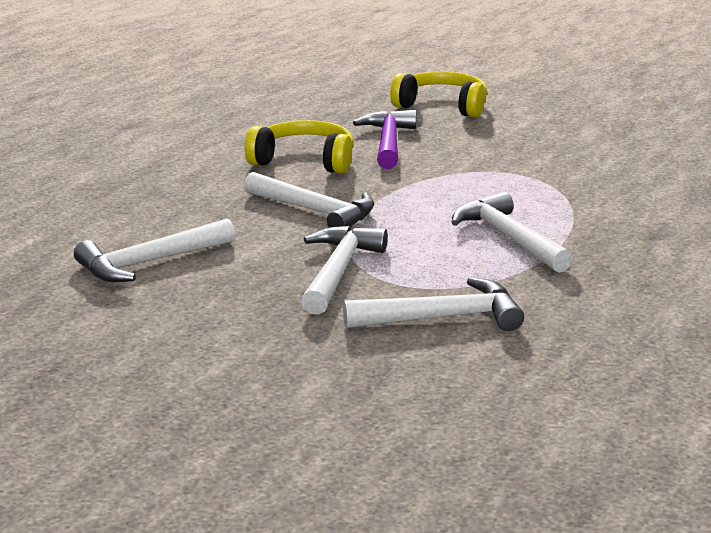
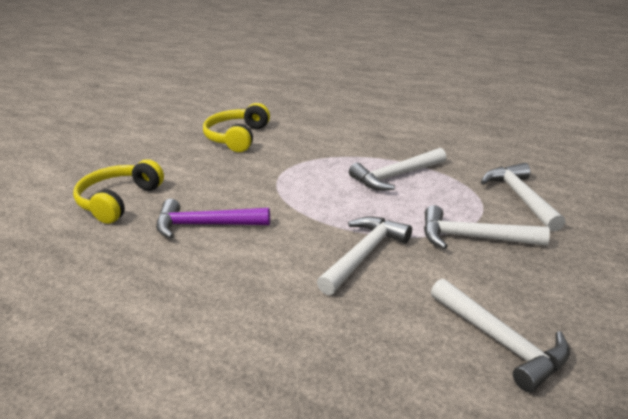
camera: 90 degrees left, 5 degrees up
(304, 161) = (244, 268): yellow headphones -> yellow headphones (237, 137)

